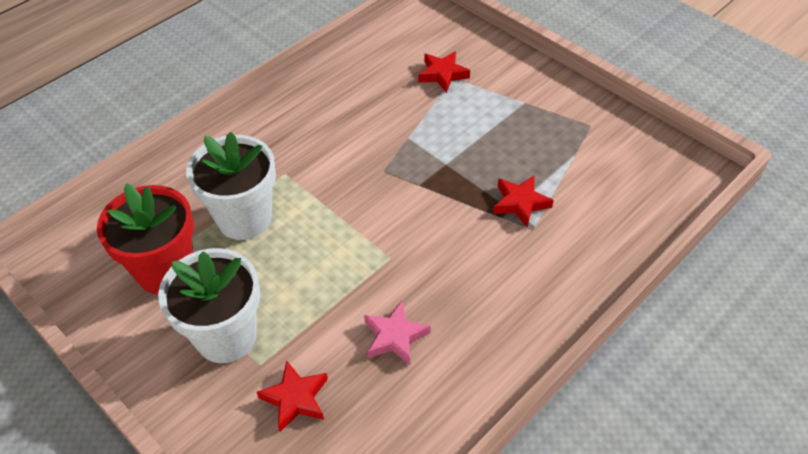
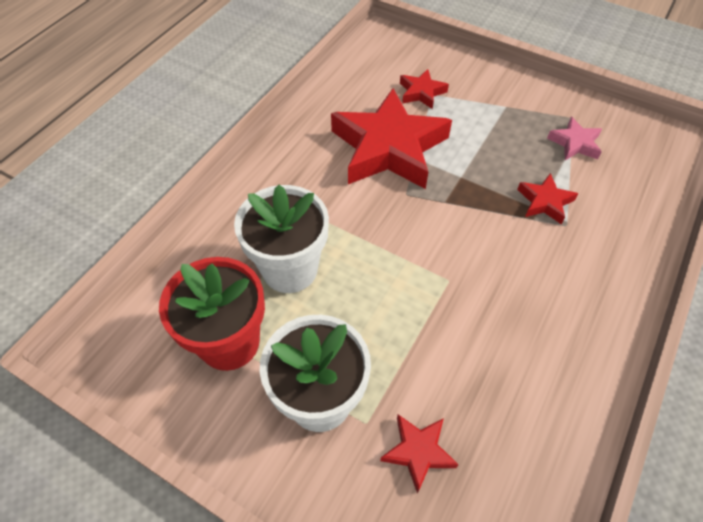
camera: 15 degrees left, 5 degrees up
(385, 124) = (388, 148): none -> red star
(395, 337) = (488, 361): pink star -> pink star (575, 143)

